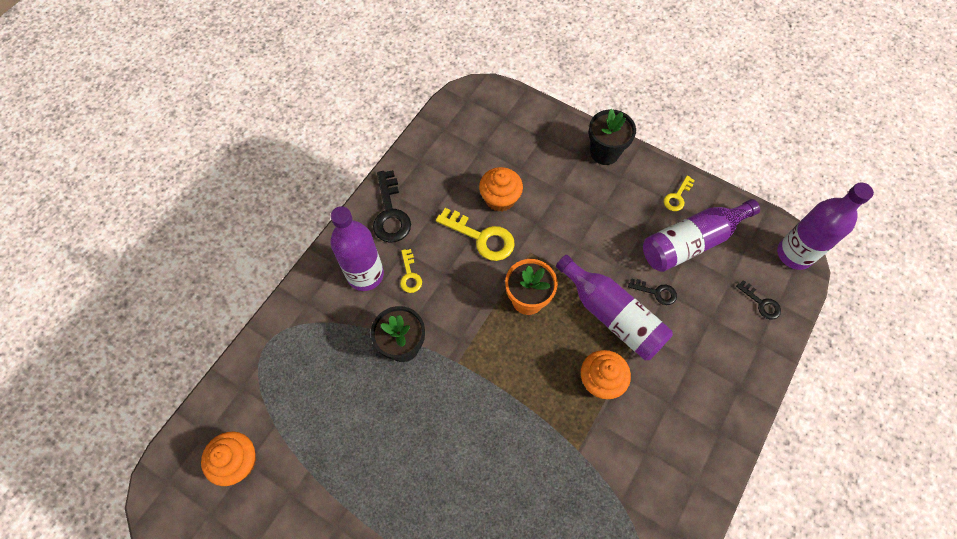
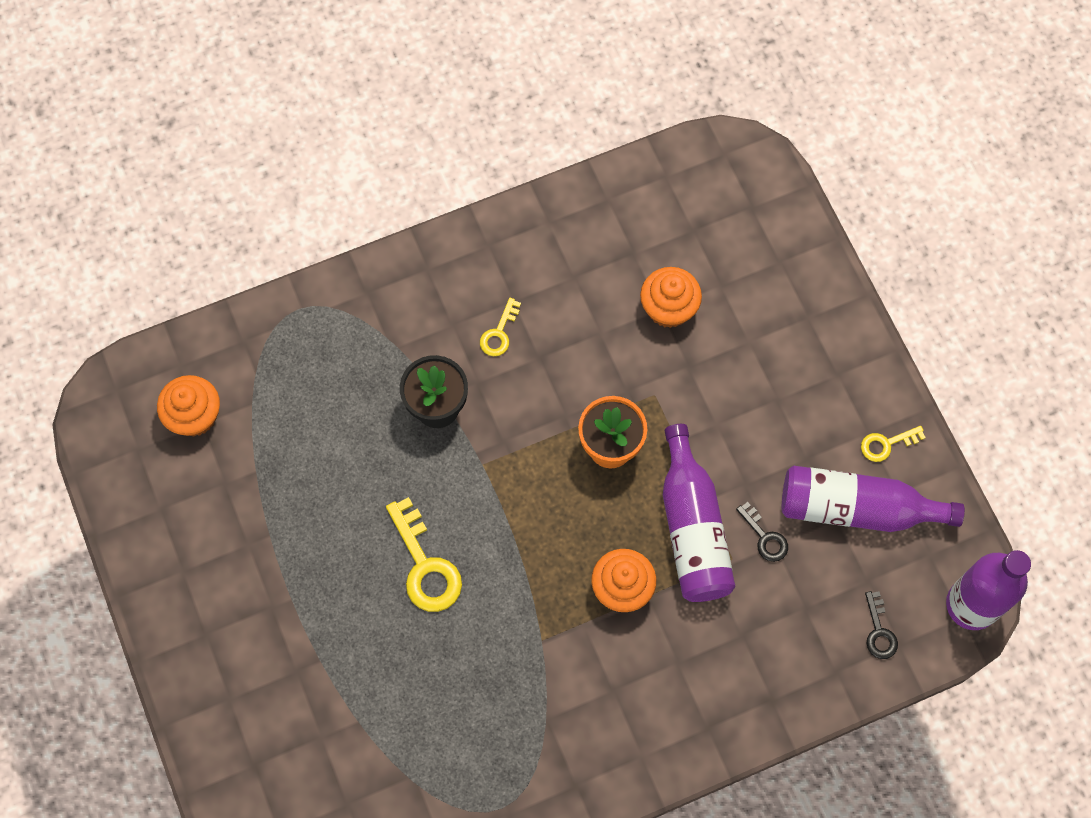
camera: 35 degrees right, 5 degrees up
(365, 275) = (451, 300): purple bottle -> none
(390, 213) = (528, 245): black key -> none
(481, 237) = (612, 341): yellow key -> yellow key (425, 565)
(604, 152) = (842, 331): black flower pot -> none

